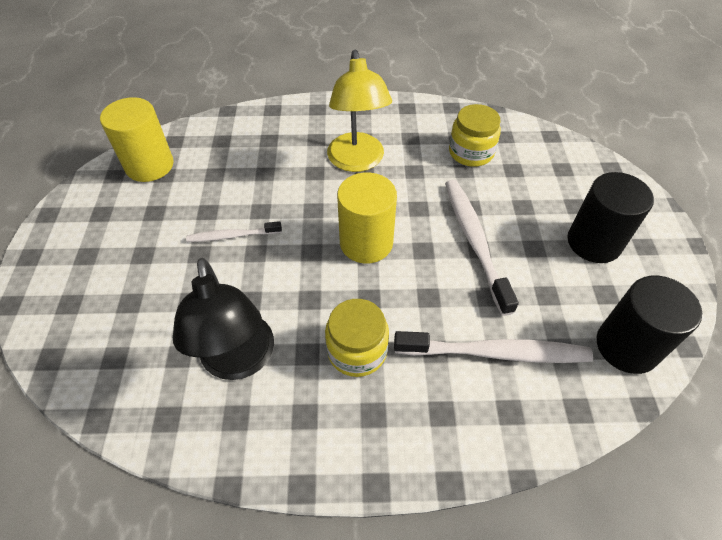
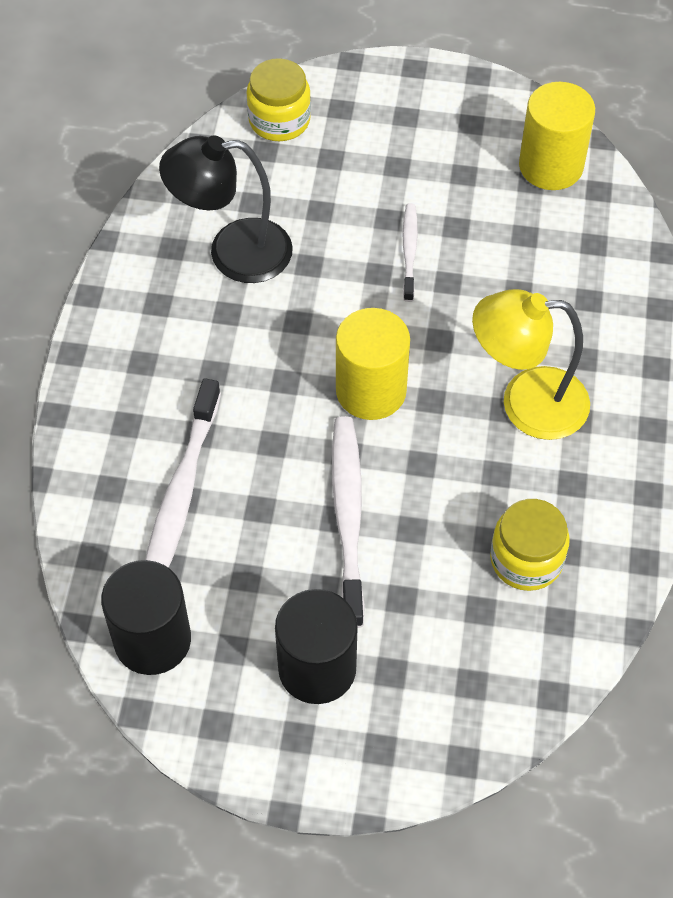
camera: 100 degrees right, 5 degrees up
(357, 350) = (218, 358): yellow jar -> yellow jar (279, 120)
(475, 241) = (348, 517): white toothbrush -> white toothbrush turned 90 degrees counterclockwise

